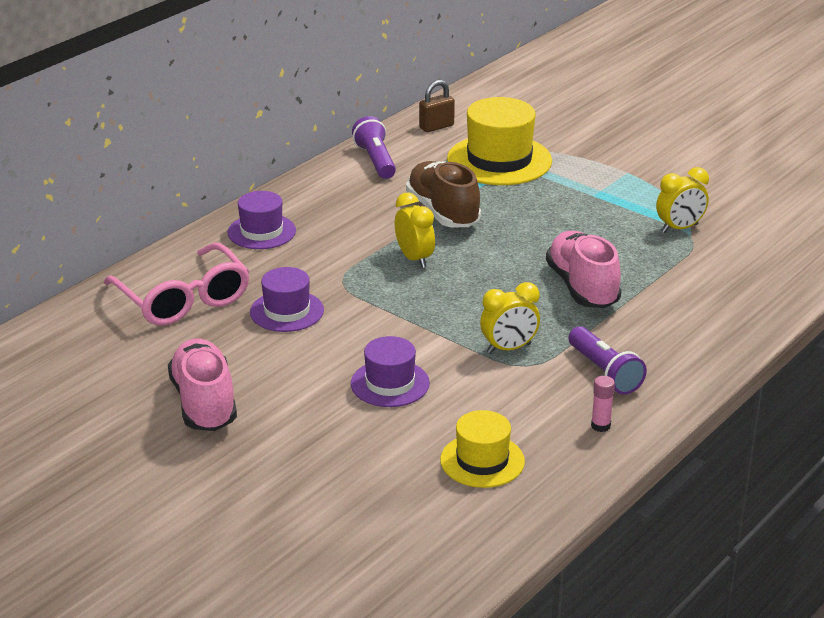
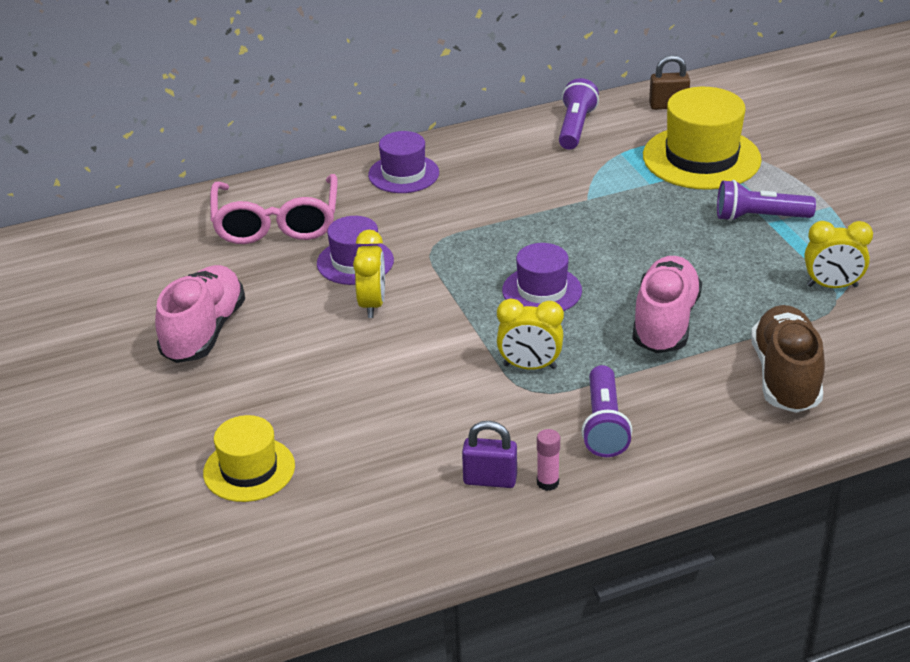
camera: 30 degrees right, 5 degrees up
(390, 383) = (383, 367): purple hat -> purple hat (542, 290)
(414, 259) = (522, 242): yellow clock -> yellow clock (372, 304)
(443, 212) = (593, 200): brown shoe -> brown shoe (785, 377)
(482, 461) = (397, 478): yellow hat -> yellow hat (249, 469)
(555, 438) = (490, 480): none -> purple padlock
(583, 193) = (759, 217): none -> purple flashlight

